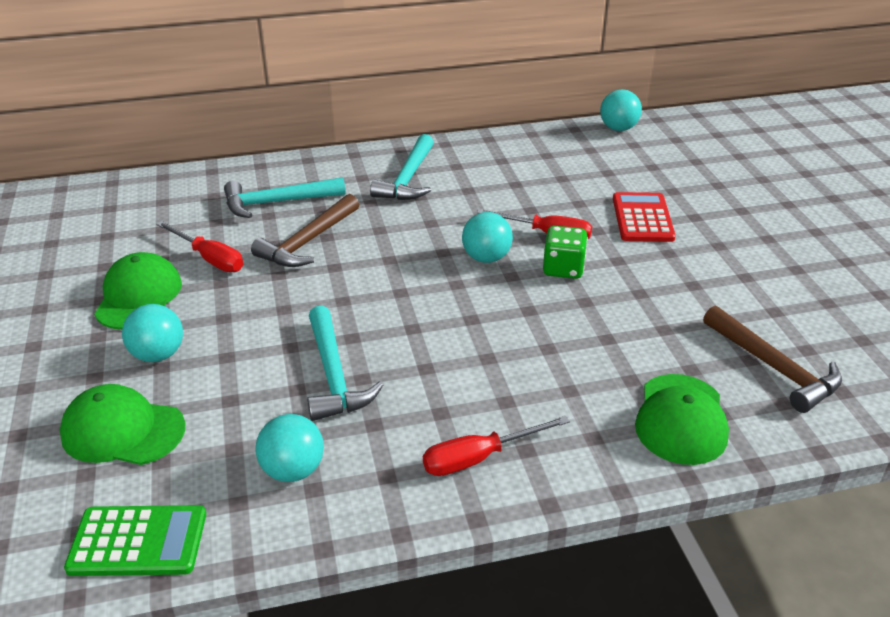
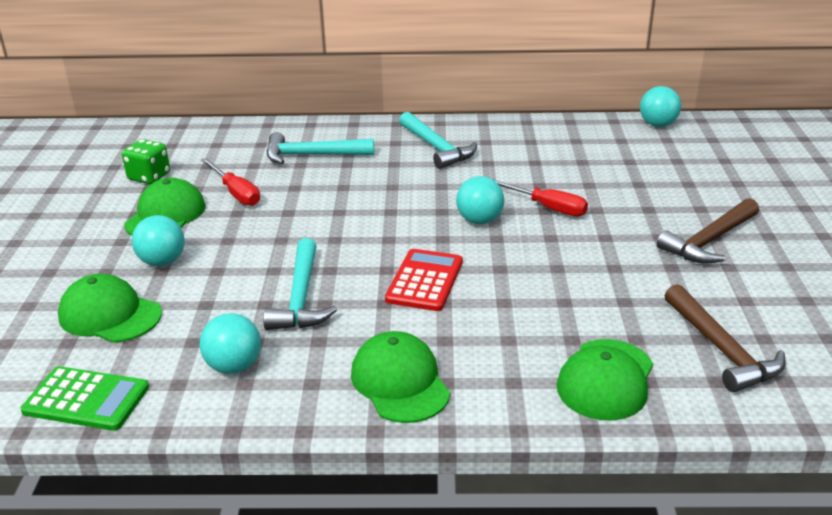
camera: 15 degrees right, 5 degrees down
(308, 241) = (325, 189): brown hammer -> brown hammer (709, 241)
(408, 178) = (436, 148): turquoise hammer -> turquoise hammer turned 60 degrees counterclockwise
(479, 457) = (400, 382): red screwdriver -> green cap
(563, 268) = (548, 238): green dice -> green dice (149, 177)
(642, 218) = (646, 204): red calculator -> red calculator (424, 281)

